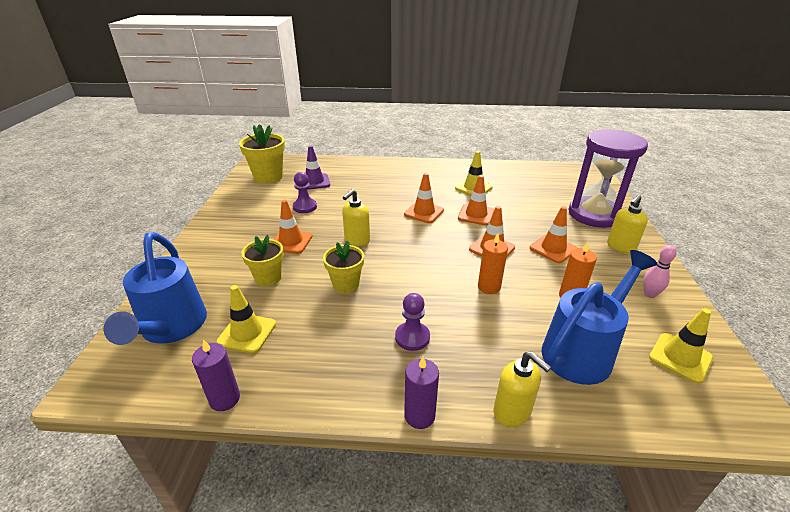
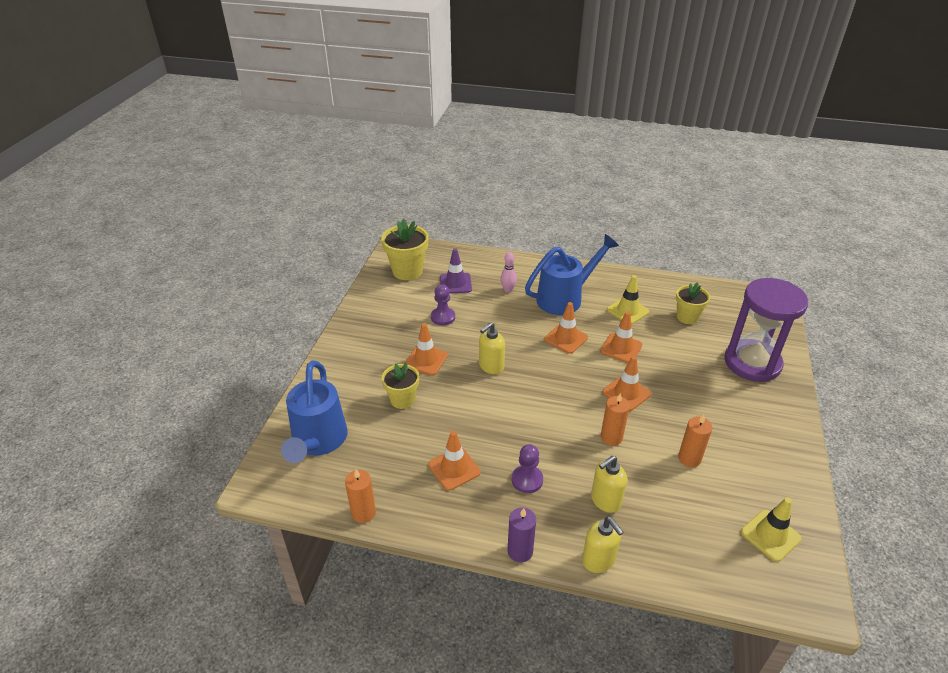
camera: 10 degrees right, 5 degrees up
(225, 399) = (363, 513): purple candle -> orange candle
(247, 333) = (382, 455): yellow traffic cone -> none
(346, 284) = (474, 416): yellow flower pot -> yellow flower pot (687, 317)
(553, 249) = (690, 401): orange traffic cone -> orange traffic cone (454, 468)
(582, 350) = (680, 515): blue watering can -> blue watering can (565, 298)
(620, 247) = (764, 408): yellow soap dispenser -> yellow soap dispenser (605, 501)
(649, 294) = (770, 467): pink bowling pin -> pink bowling pin (508, 290)

